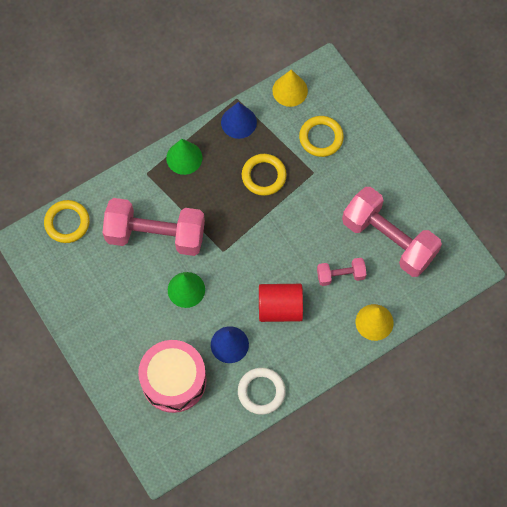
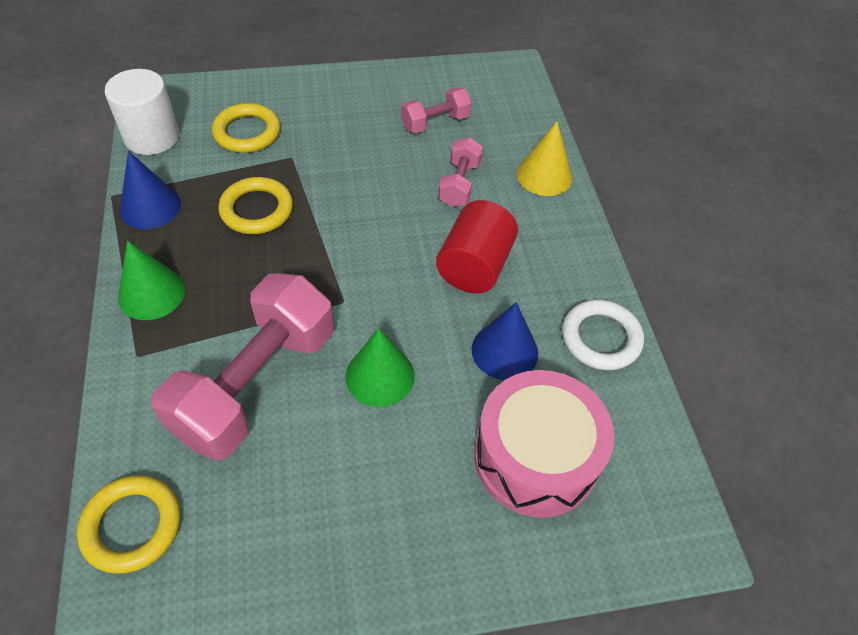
camera: 70 degrees left, 15 degrees down
(290, 90) = (152, 137): yellow cone -> white cylinder
(388, 239) = (435, 122): pink dumbbell -> pink dumbbell, size x0.48

